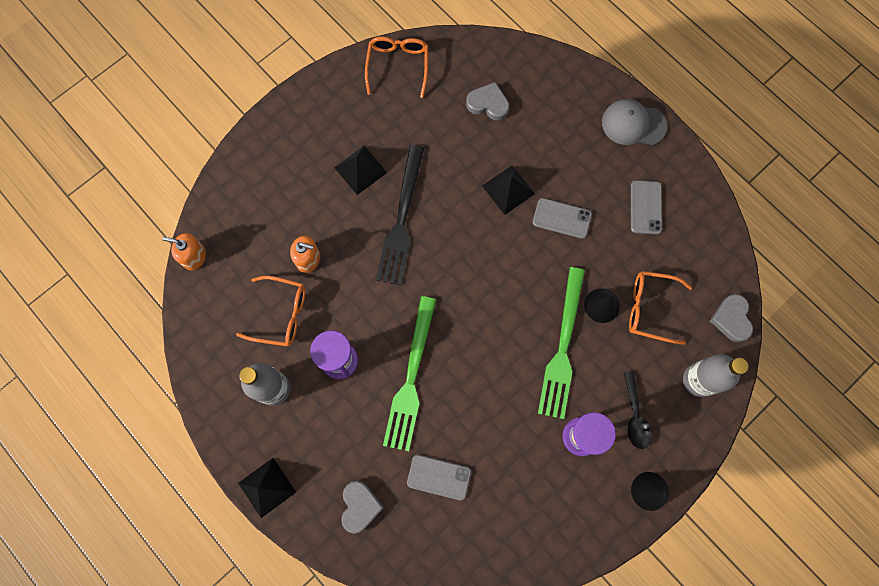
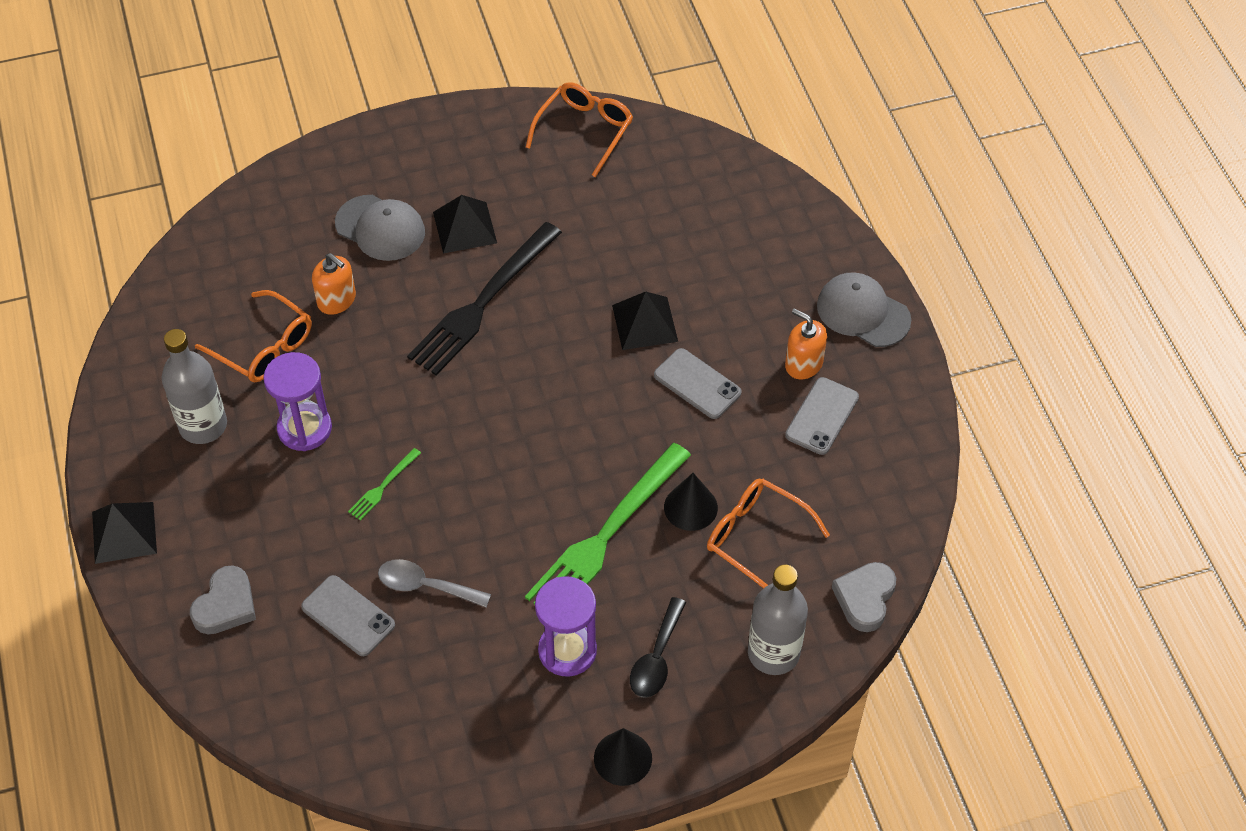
camera: 25 degrees right, 20 degrees down
(194, 256) = (198, 242): orange soap dispenser -> orange soap dispenser (803, 364)
(307, 194) = (380, 228): none -> grey cap
(411, 377) = (383, 486): green fork -> green fork, size x0.42
(474, 434) = (425, 586): none -> grey spoon
(488, 104) = (677, 216): grey heart -> none

